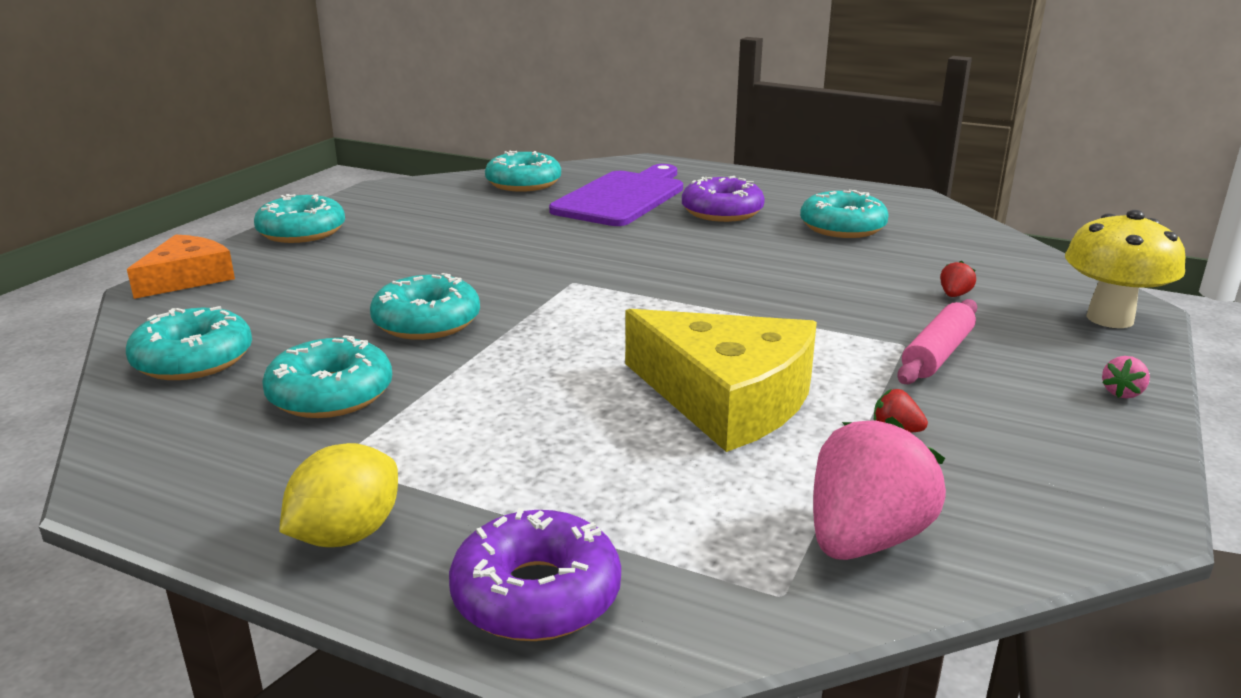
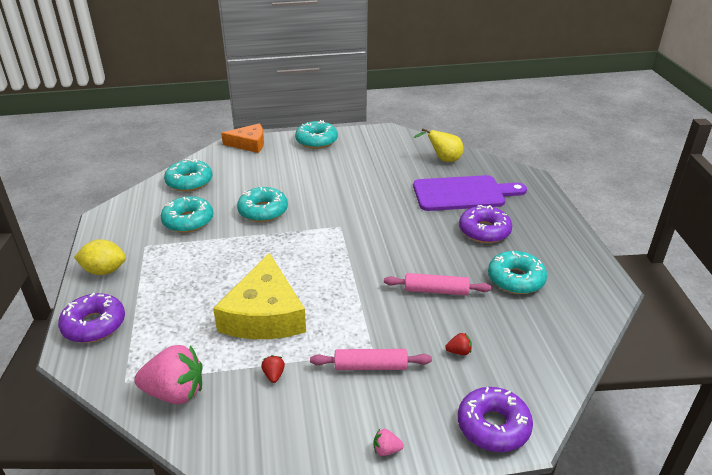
camera: 55 degrees right, 10 degrees up
(523, 183) = (443, 159): turquoise donut -> yellow pear
(814, 271) = (436, 290): none -> pink rolling pin
(1110, 318) = (493, 426): yellow mushroom -> purple donut

